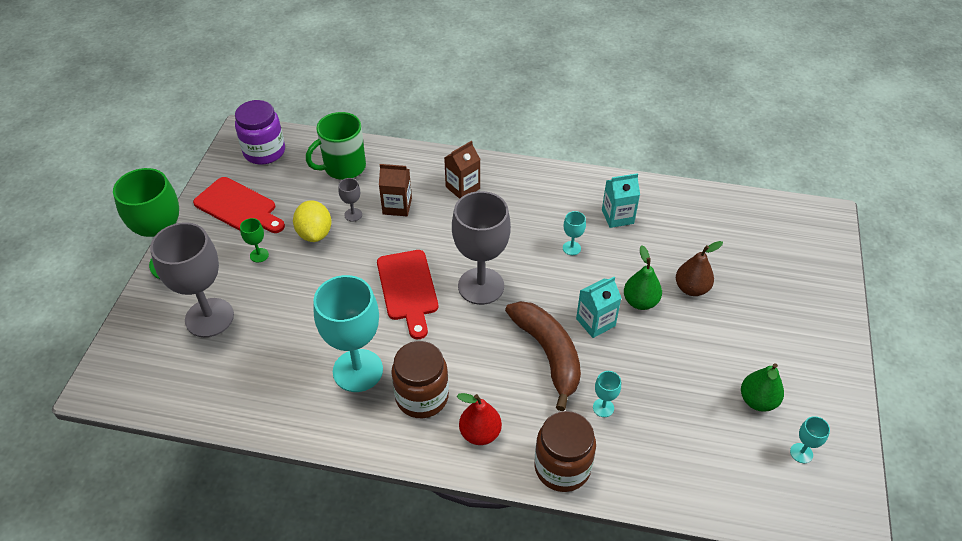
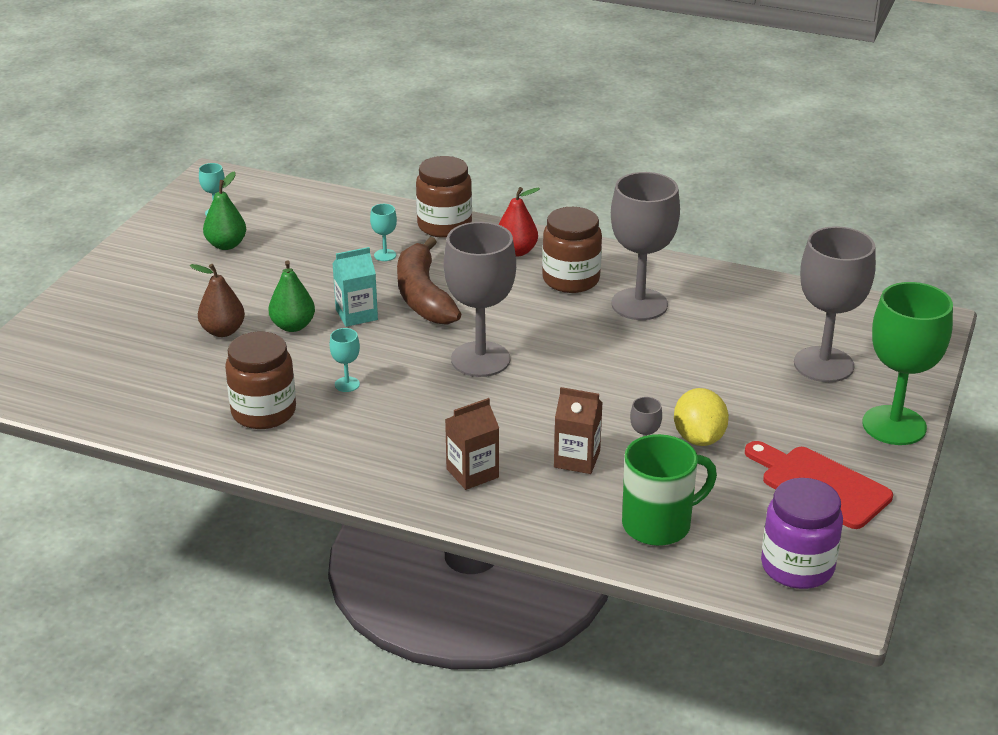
camera: 170 degrees left, 15 degrees down
(259, 255) = (774, 421): green goblet -> none
(358, 370) = (639, 304): turquoise goblet -> grey goblet
(408, 289) = (573, 366): red cutting board -> none
(617, 216) = (264, 412): turquoise carton -> brown jar

